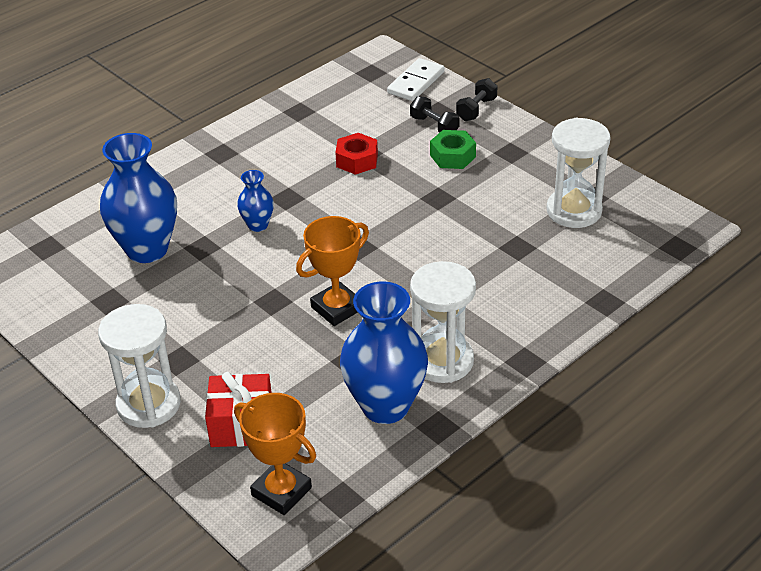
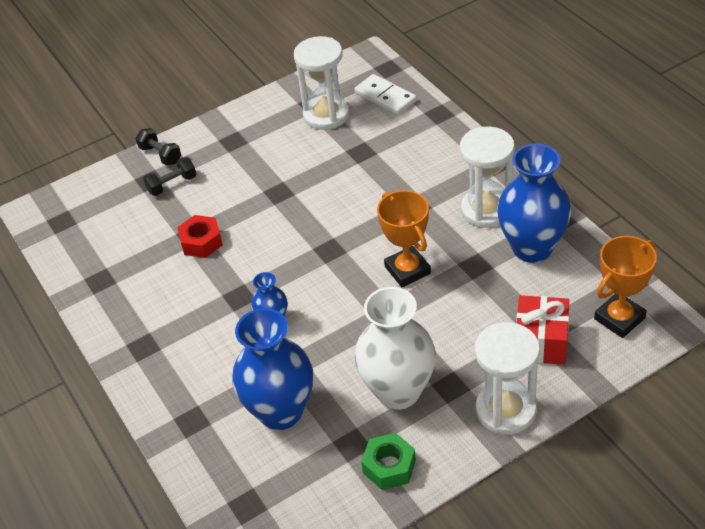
camera: 75 degrees left, 5 degrees up
(171, 323) = (398, 391): none -> white vase
(416, 82) = (97, 190): white domino -> white domino (385, 97)
(452, 156) = (223, 177): green nut -> green nut (389, 466)

